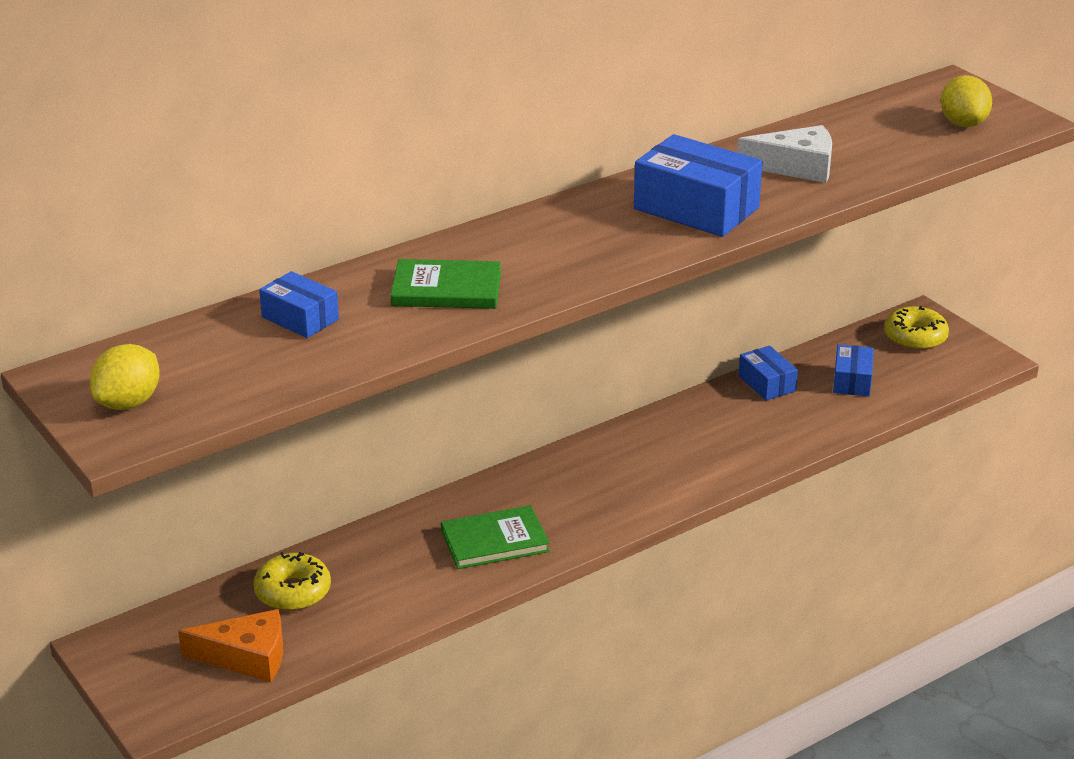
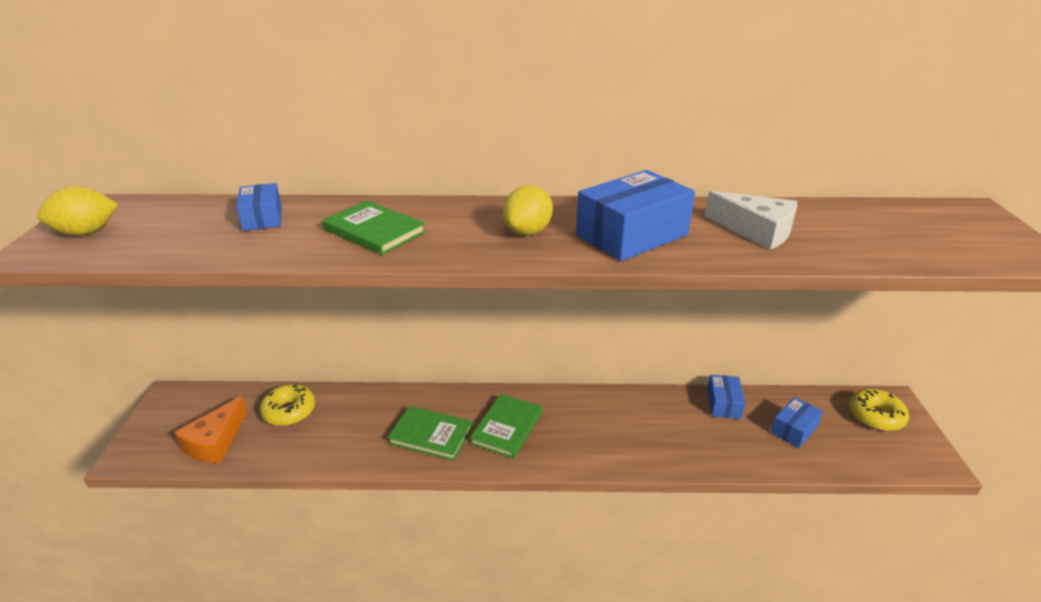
camera: 35 degrees right, 0 degrees up
(247, 657) = (215, 442): orange cheese -> orange cheese turned 75 degrees clockwise
(569, 499) = (507, 428): none -> green book
(696, 208) = (632, 235): blue box -> blue box turned 75 degrees clockwise
(963, 123) = (960, 242): yellow lemon -> yellow lemon (528, 231)

